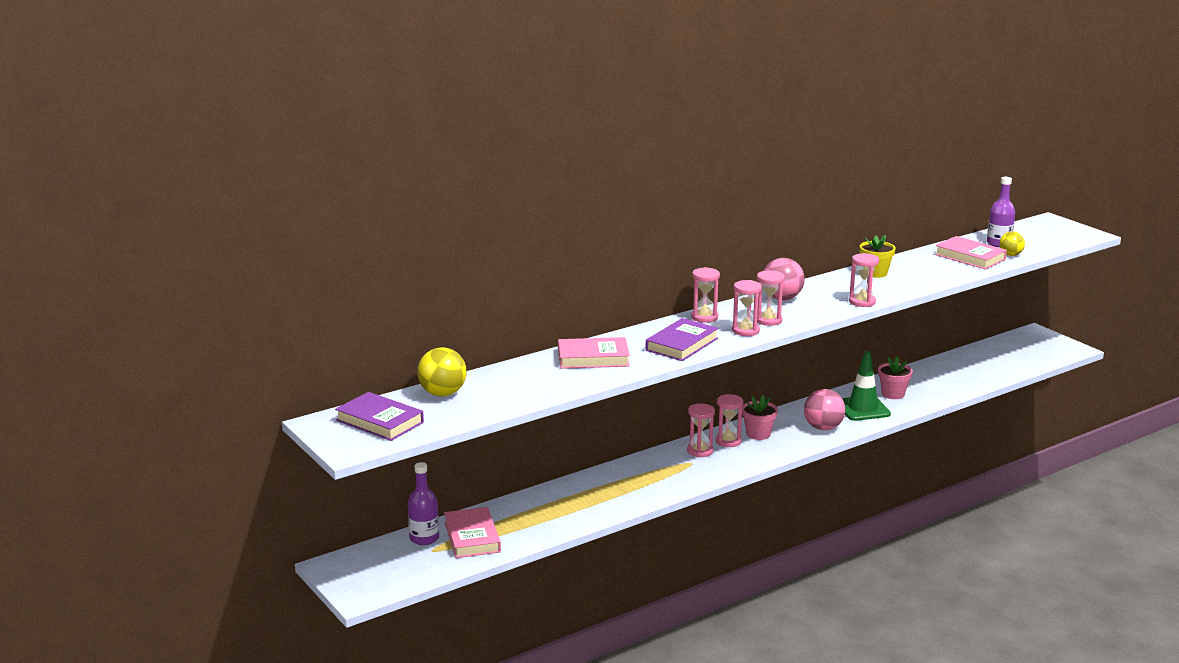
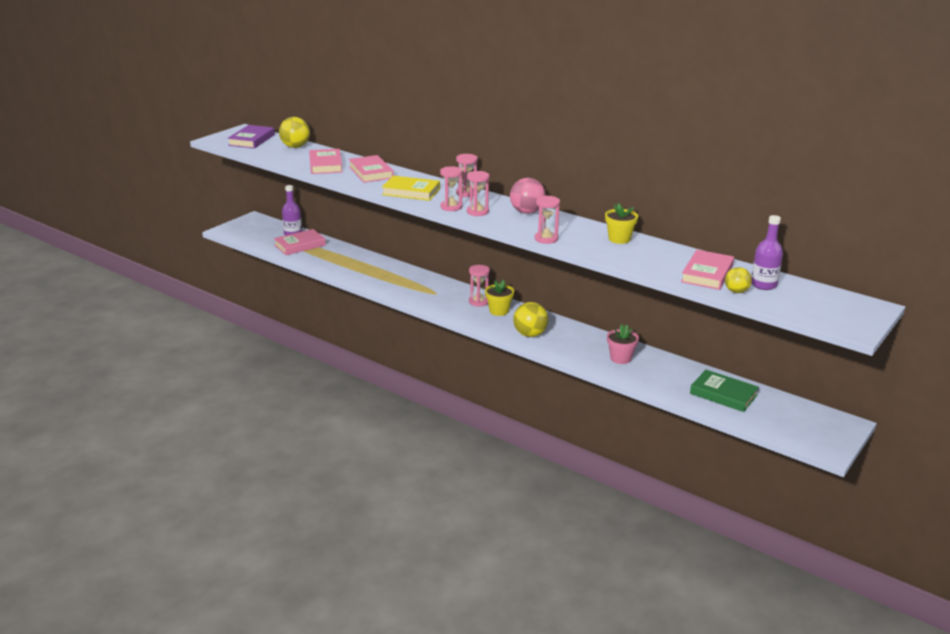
camera: 70 degrees right, 5 degrees up
(541, 381) = (325, 165): none -> pink book
(681, 344) = (411, 192): purple book -> yellow book
(700, 451) = (456, 294): pink hourglass -> none
(758, 434) = (499, 311): pink flower pot -> yellow flower pot
(823, 428) = (530, 334): pink ball -> yellow ball
(862, 409) = (579, 347): green traffic cone -> none
(975, 366) = (723, 394): none -> green book

